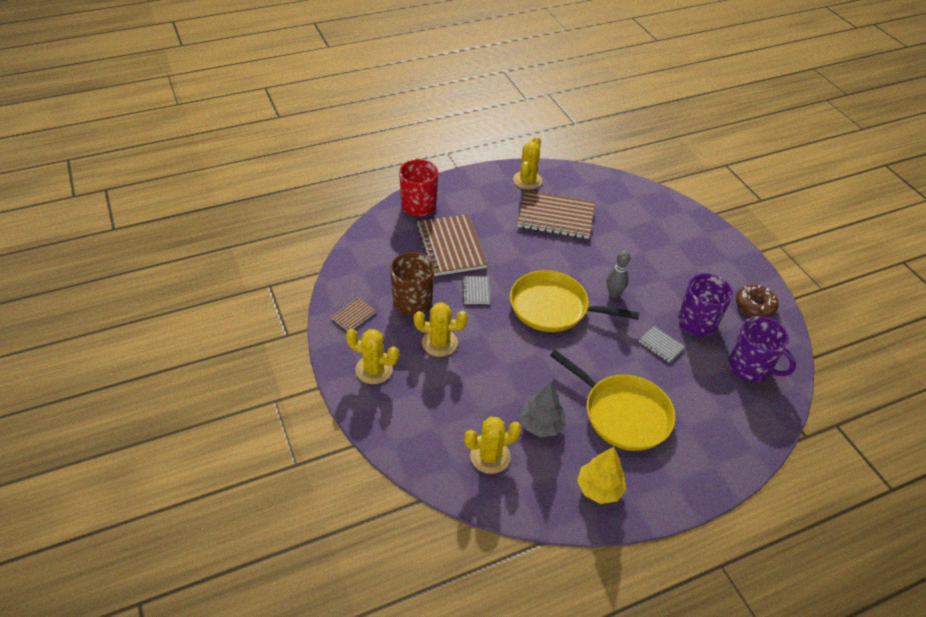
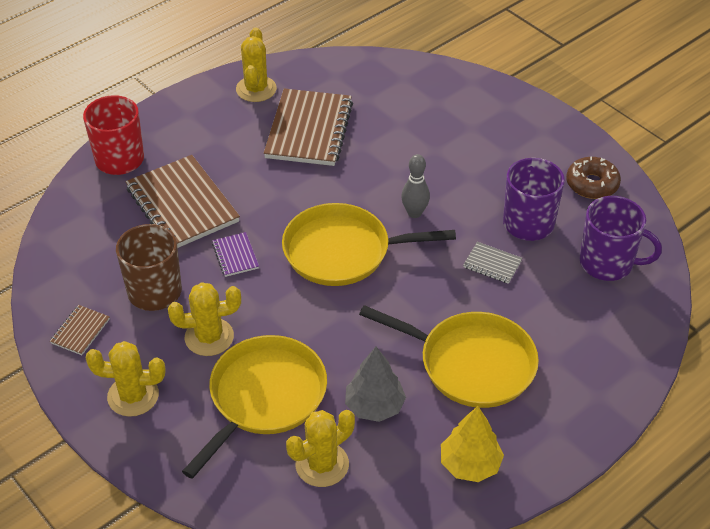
camera: 15 degrees left, 0 degrees up
(464, 396) = (264, 397): none -> yellow pan
(476, 291) = (235, 256): grey notebook -> purple notebook
(555, 217) = (309, 130): brown notebook -> brown notebook turned 75 degrees counterclockwise

